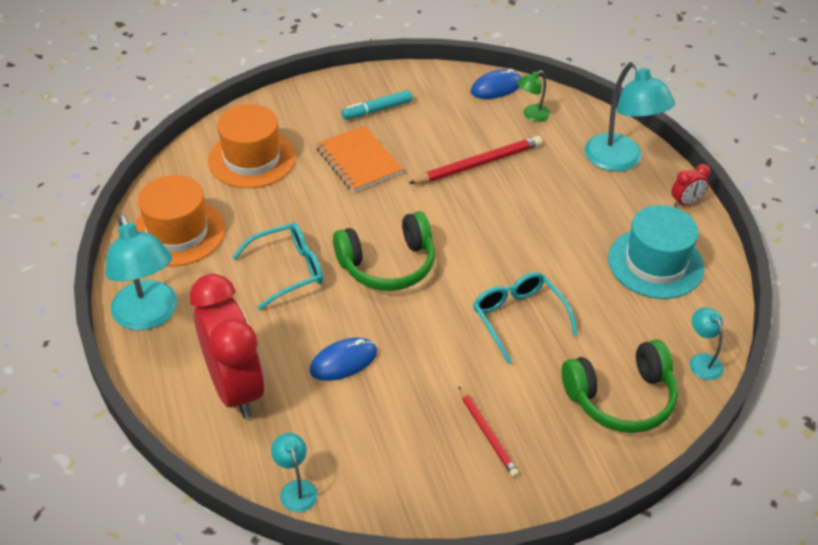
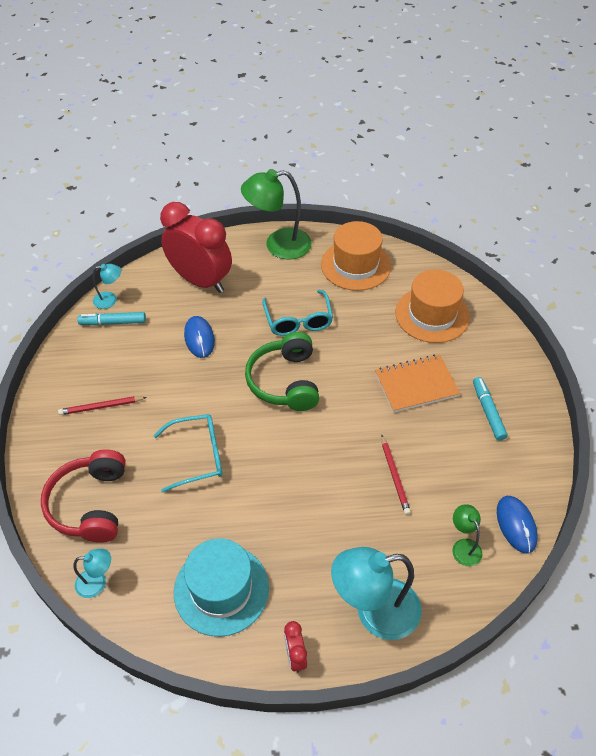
camera: 105 degrees right, 5 degrees up
(149, 316) = (278, 245): turquoise lamp -> green lamp
(235, 388) = (200, 281): red clock -> red clock turned 135 degrees counterclockwise
(340, 469) = (113, 322): none -> turquoise marker
(478, 164) = (394, 476): red pencil -> red pencil, size x0.63
(621, 398) = (90, 504): green headphones -> red headphones

